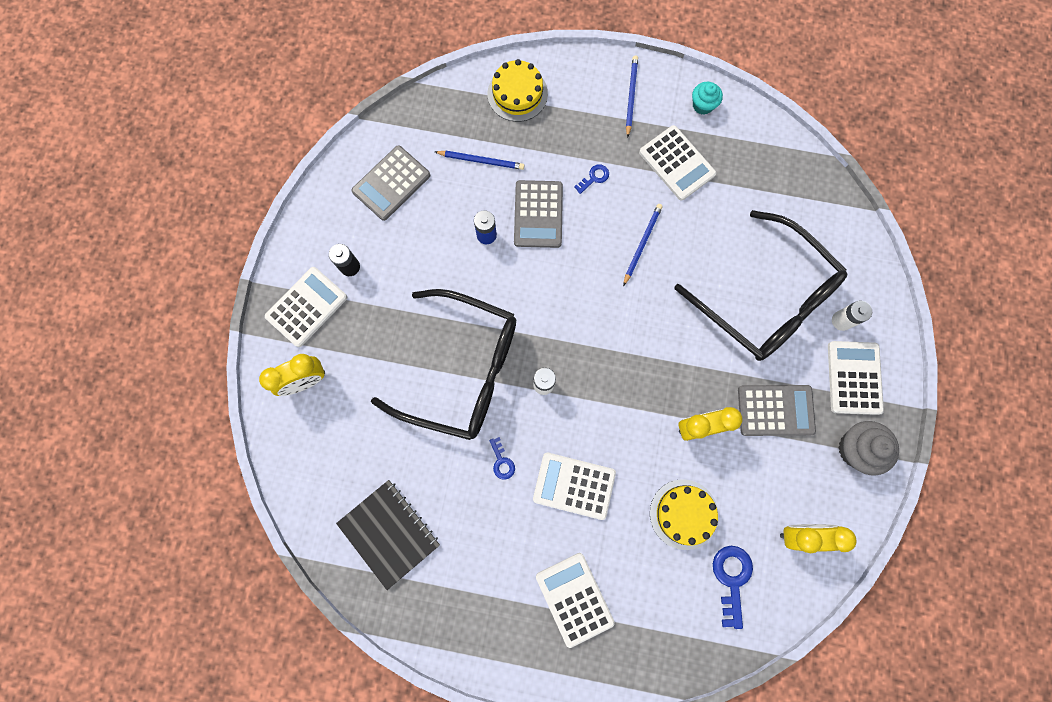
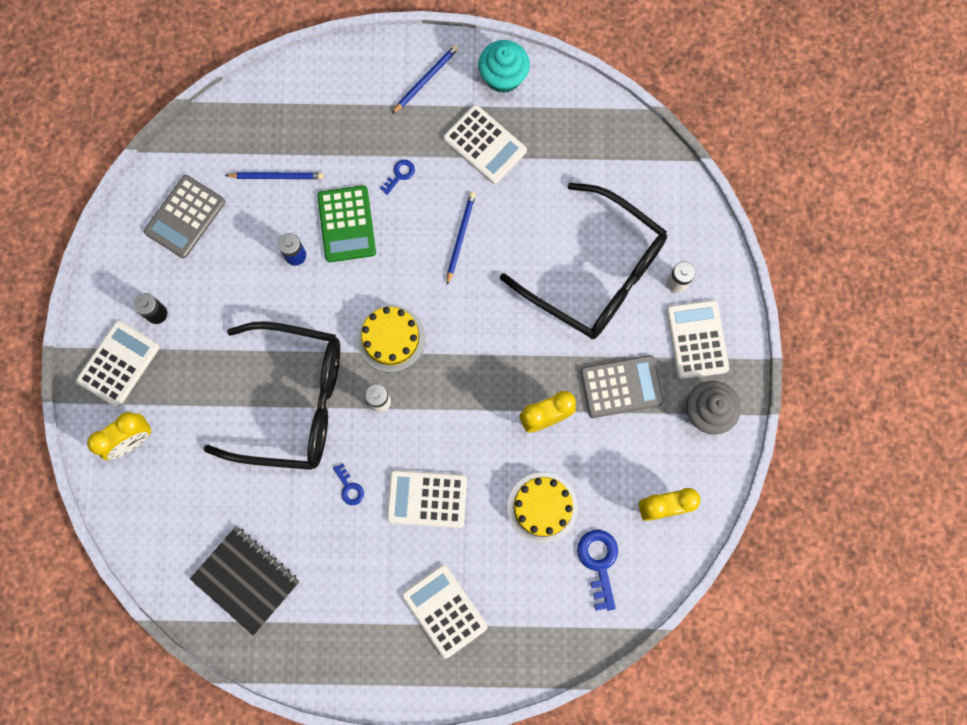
camera: 10 degrees left, 0 degrees up
(517, 94) = (304, 97): yellow cake -> yellow cake (391, 338)
(538, 214) = (347, 224): grey calculator -> green calculator
(631, 96) = (425, 79): blue pencil -> blue pencil turned 45 degrees clockwise
(702, 105) = (503, 77): turquoise cupcake -> turquoise cupcake, size x1.57

